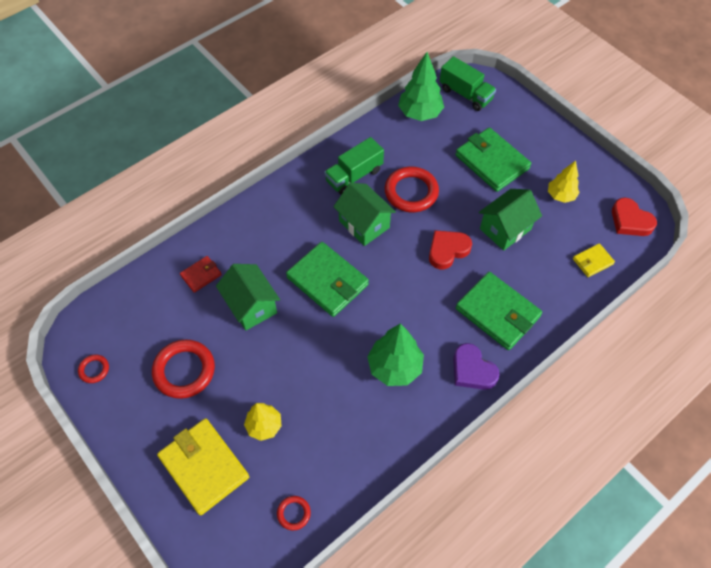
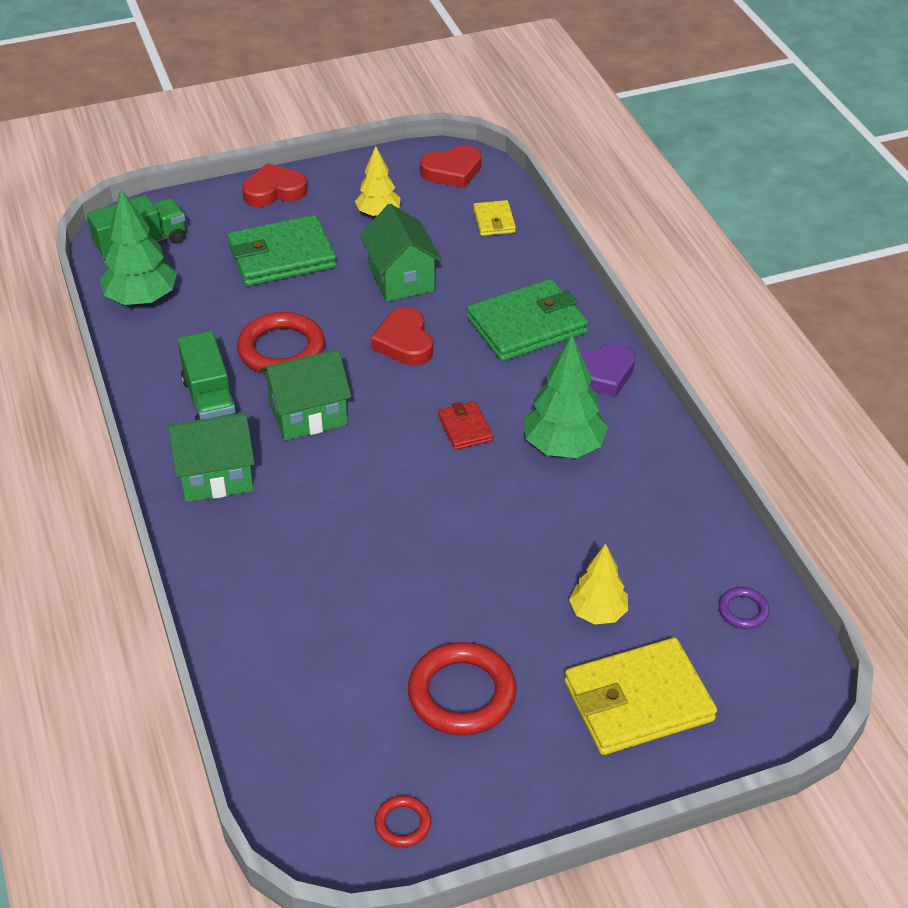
camera: 70 degrees left, 15 degrees down
(201, 275) = (290, 634): red wallet -> red wallet (465, 428)
(251, 306) = (384, 582): green house -> green house (216, 476)
(293, 513) = (743, 610): red ring -> purple ring
(327, 281) = (386, 481): green wallet -> none
(550, 136) = (274, 191): none -> red heart

